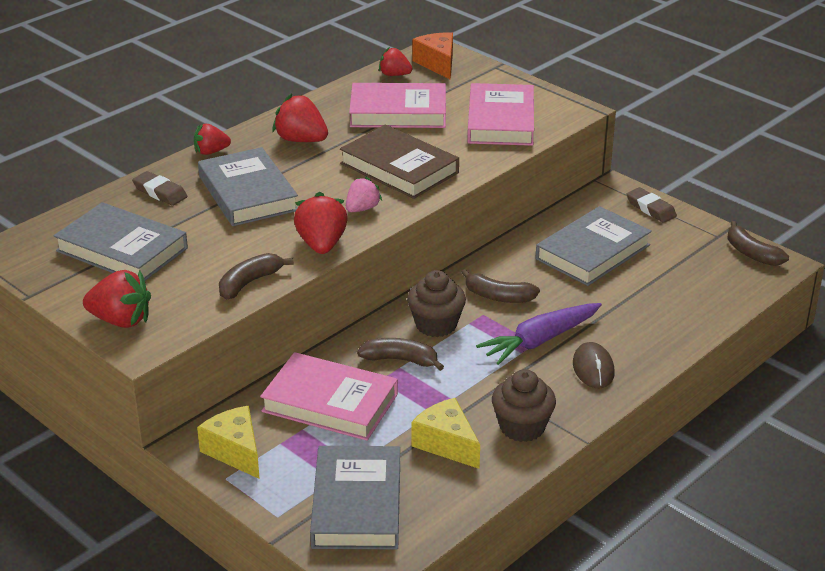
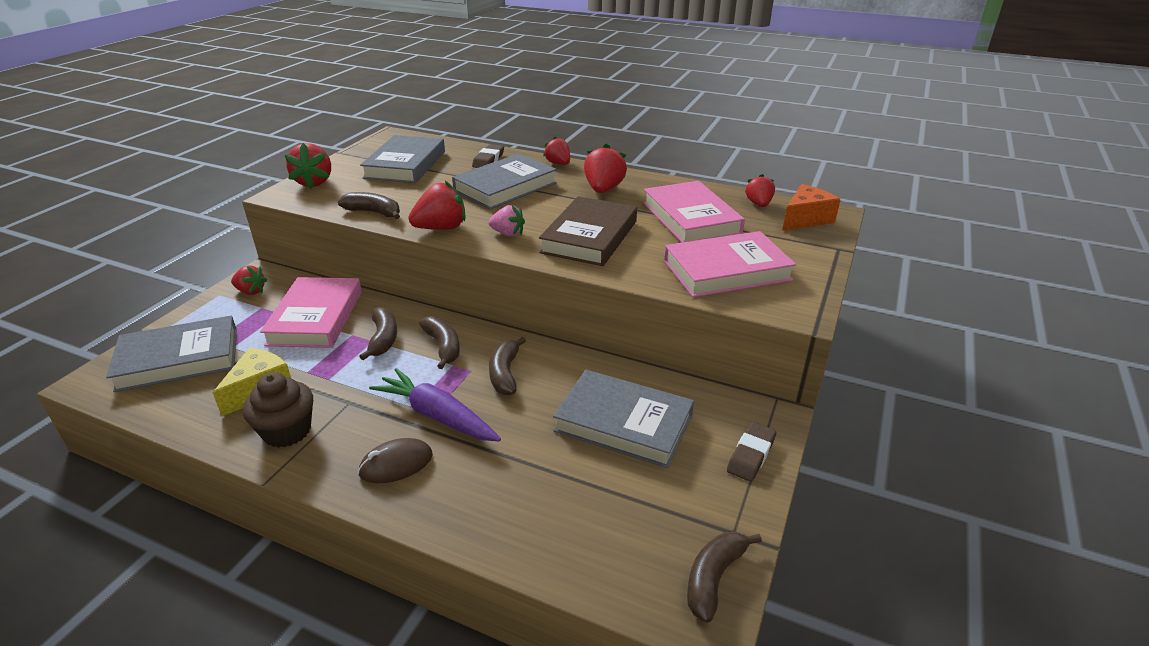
camera: 70 degrees right, 0 degrees up
(235, 451) = (251, 291): yellow cheese -> red strawberry
(436, 325) = (443, 346): brown cupcake -> brown banana

